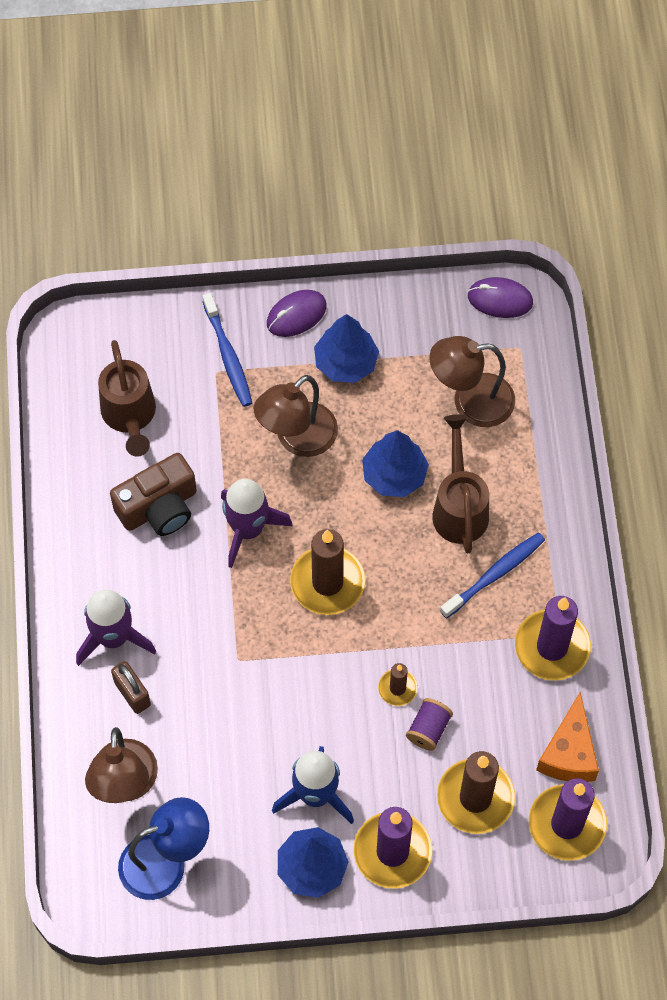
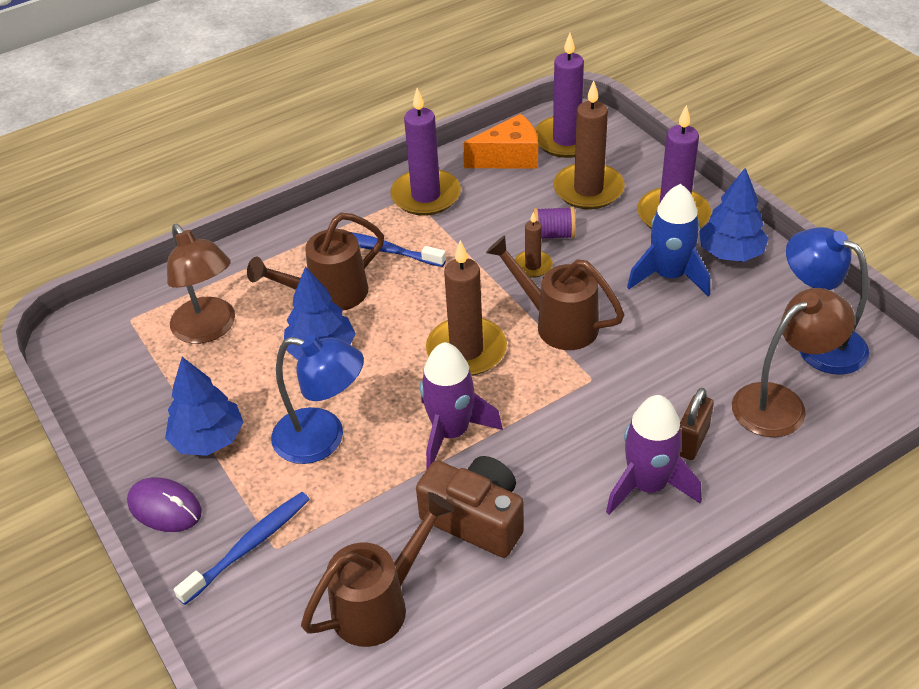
camera: 115 degrees left, 20 degrees down
(297, 439) = (323, 439): brown lamp -> blue lamp
(314, 669) = (558, 323): none -> brown watering can
(500, 299) = (77, 353): purple mouse -> none

